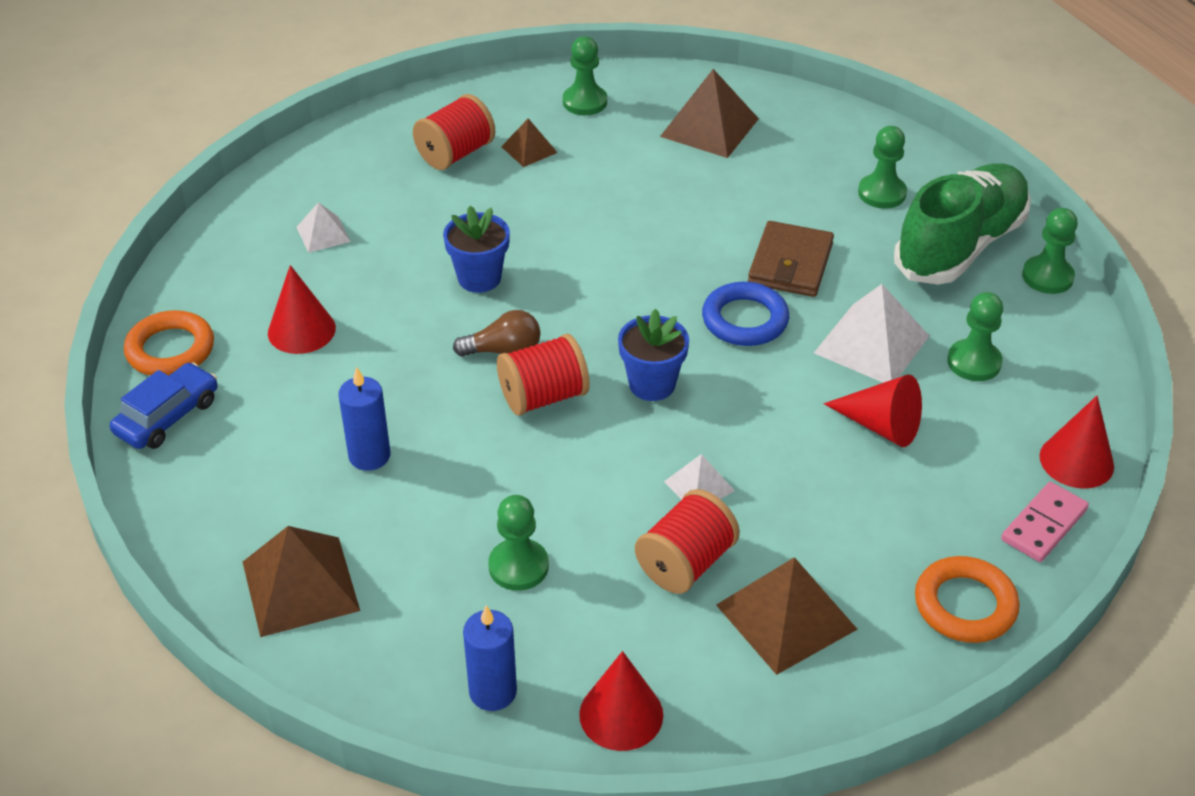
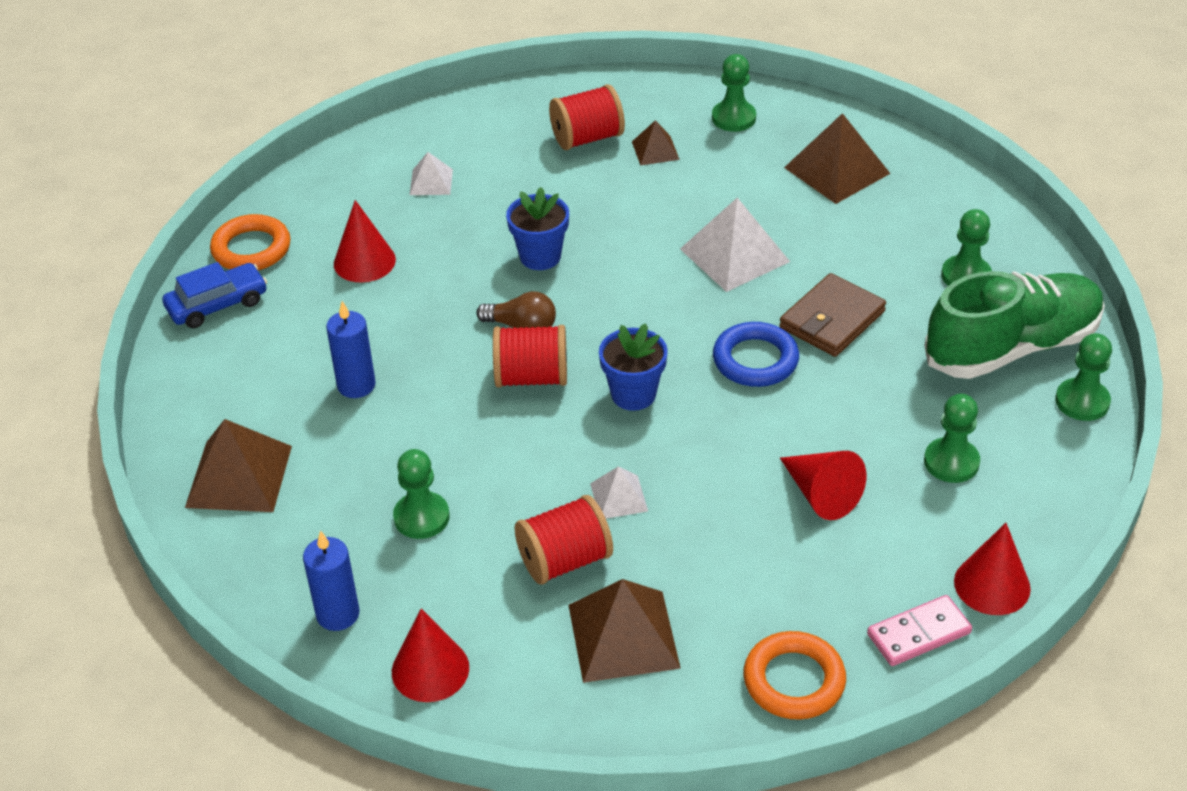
camera: 25 degrees right, 0 degrees up
(871, 344) = (861, 416): white pyramid -> white pyramid (734, 255)

